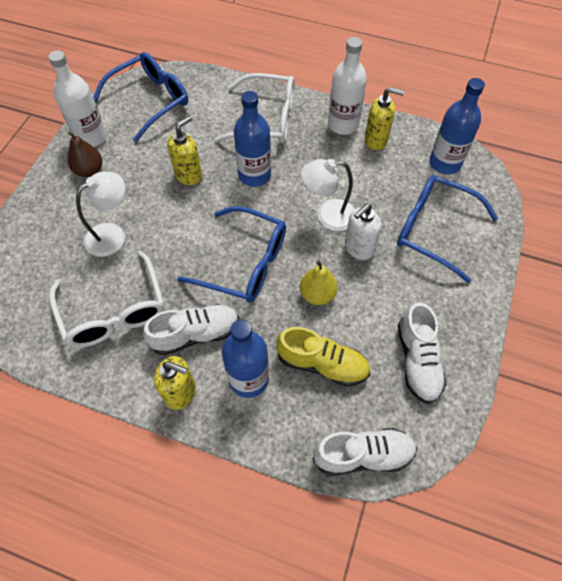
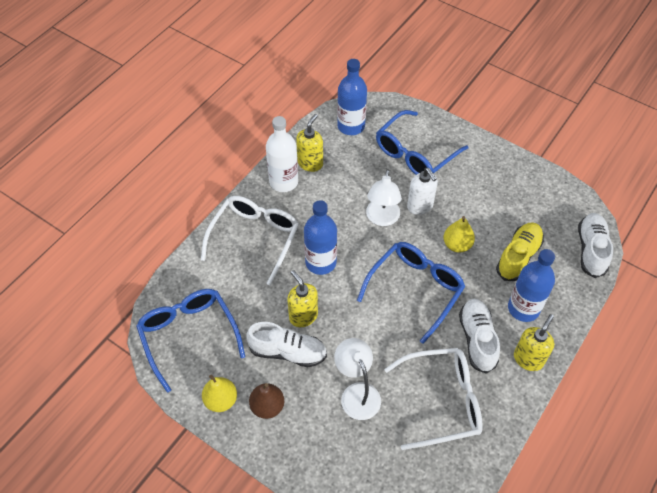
camera: 75 degrees left, 5 degrees down
(91, 137) = (221, 400): white bottle -> yellow pear
(417, 360) = (525, 198): white shoe -> white shoe (288, 352)

